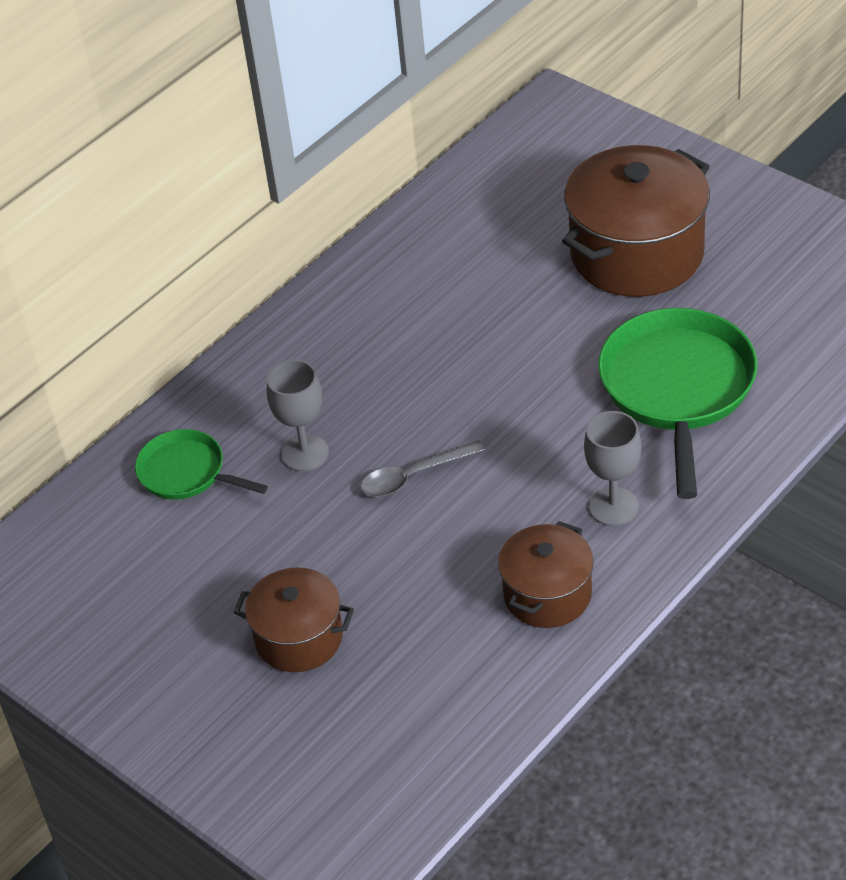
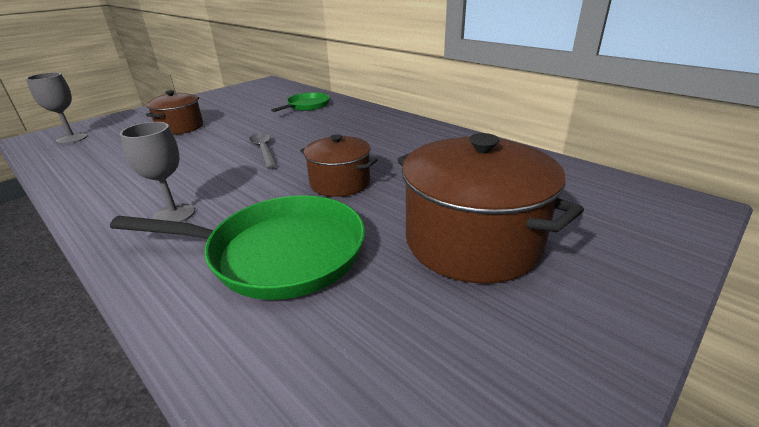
camera: 90 degrees right, 15 degrees down
(305, 453) = (302, 126): grey goblet -> grey goblet (72, 138)
(547, 594) = (126, 187): brown pot -> brown pot (340, 183)

